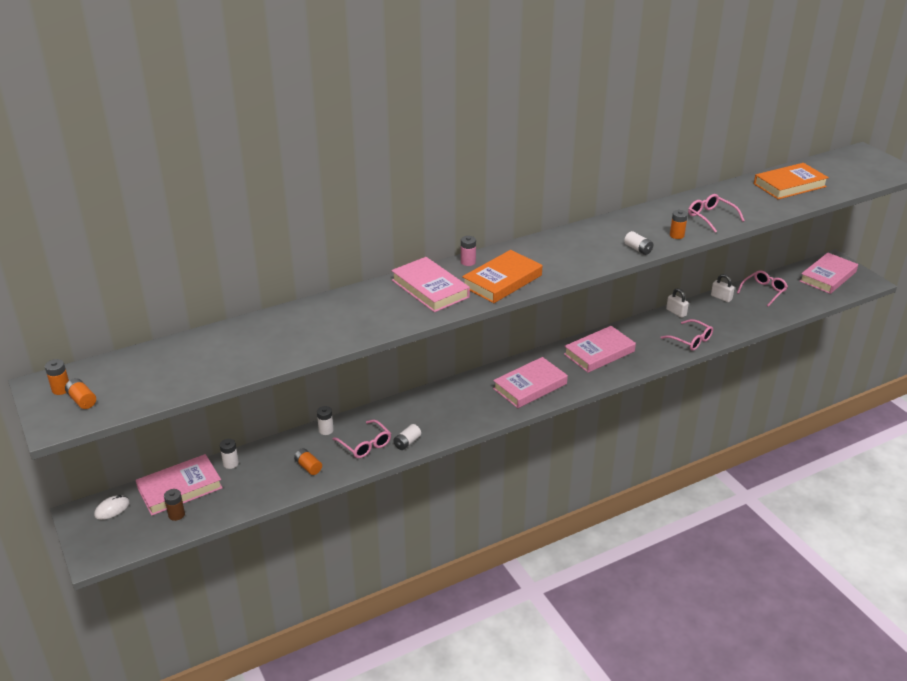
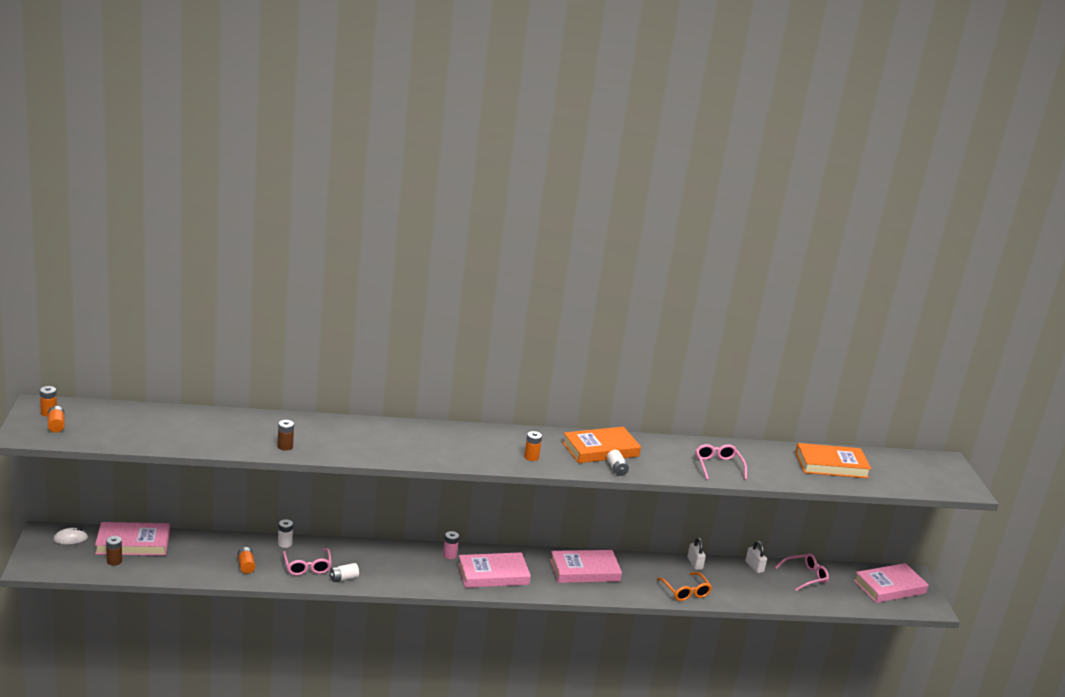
camera: 20 degrees right, 10 degrees down
(231, 463) = (187, 540): white battery -> none
(335, 336) = (285, 446): none -> brown battery
(430, 289) = (398, 438): pink book -> none
(468, 262) = (452, 429): pink battery -> pink battery (449, 555)
(502, 281) = (466, 453): orange book -> orange book (600, 449)
(677, 235) = (666, 470): orange battery -> orange battery (531, 457)
(691, 340) = (685, 592): pink glasses -> orange glasses

